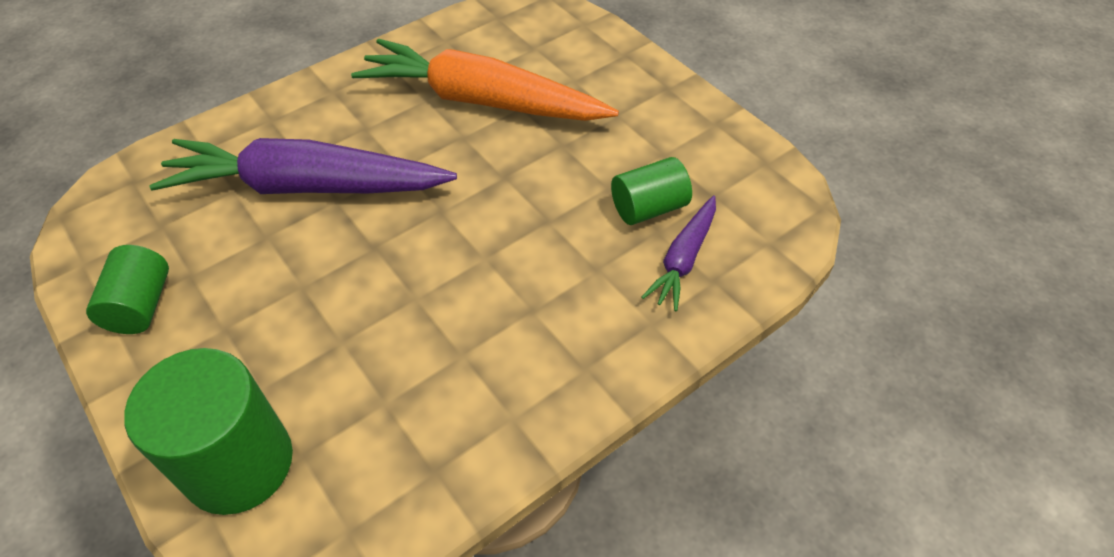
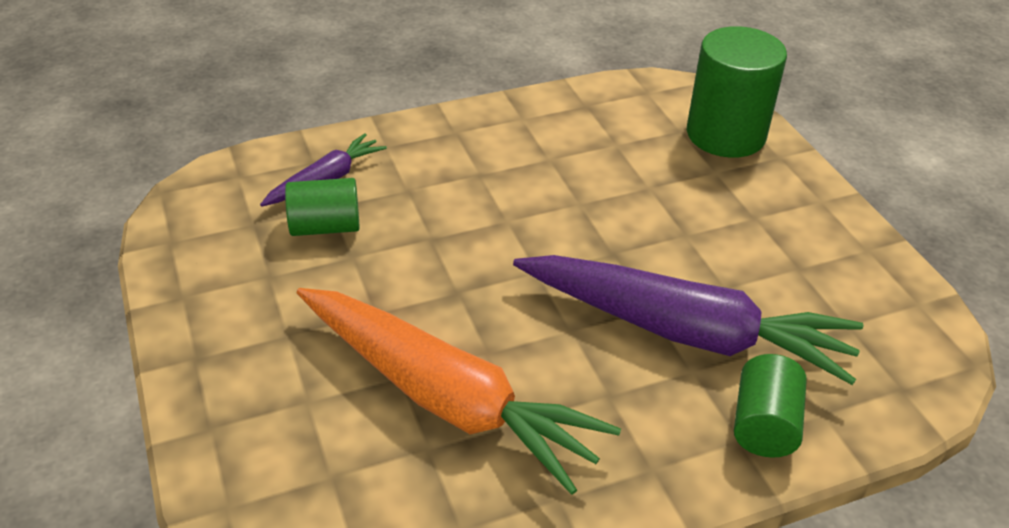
camera: 165 degrees left, 10 degrees down
(141, 305) = (839, 251): green cylinder -> green cylinder (764, 425)

